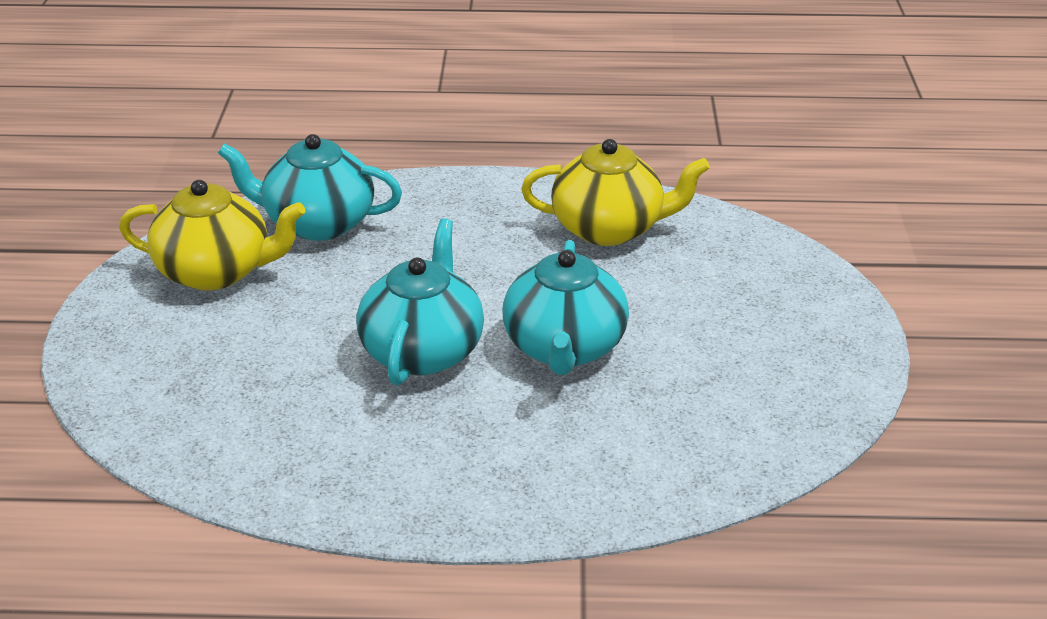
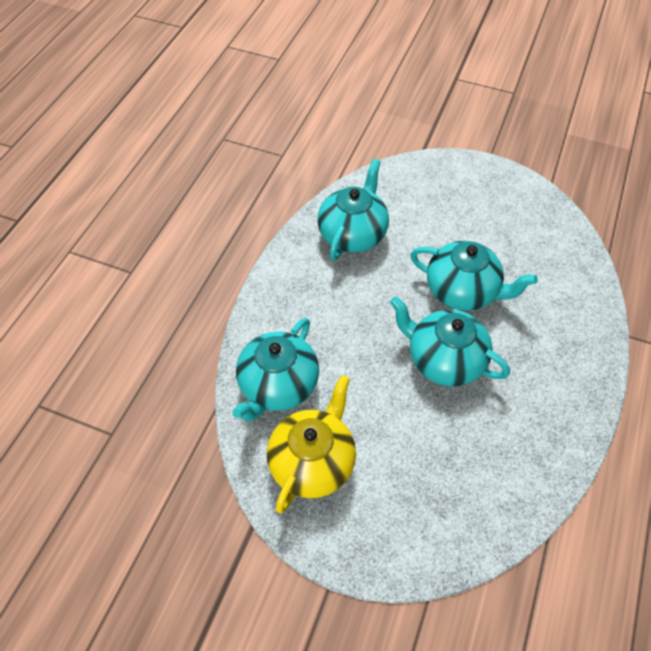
camera: 70 degrees left, 20 degrees up
(609, 228) = (353, 234): yellow teapot -> turquoise teapot

